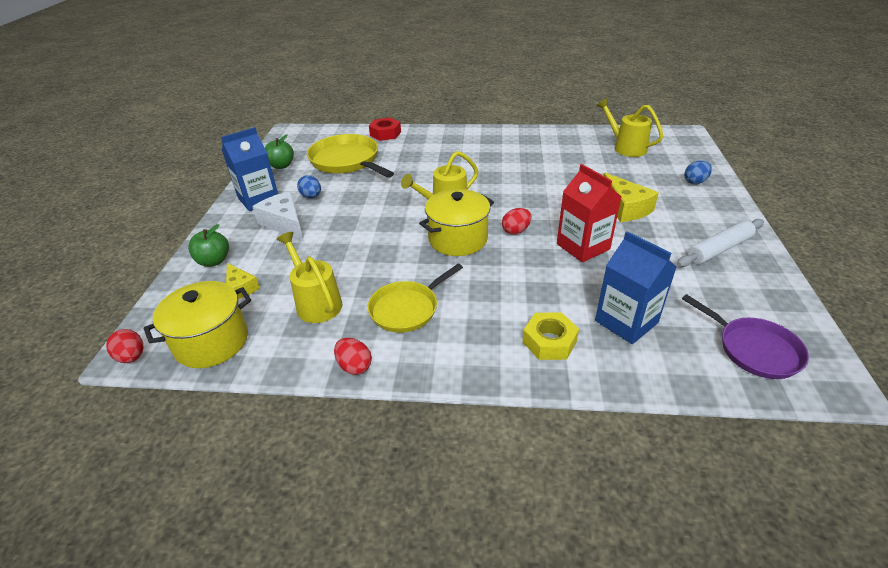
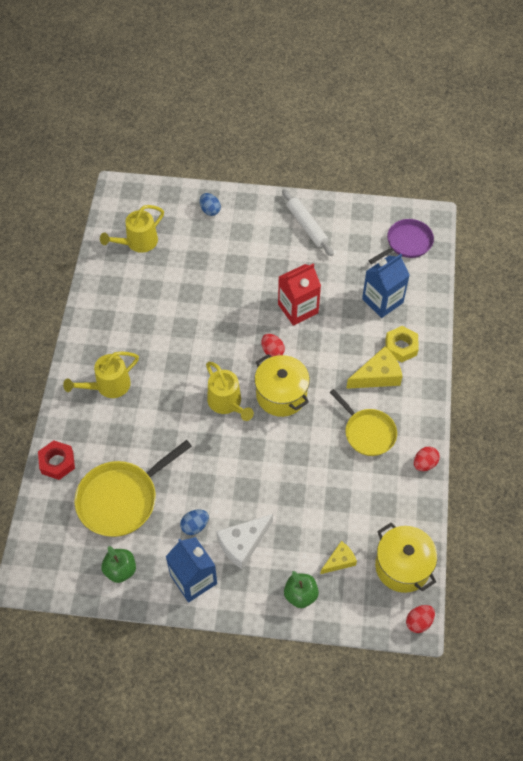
camera: 90 degrees left, 20 degrees up
(316, 302) = (359, 498): yellow watering can -> yellow watering can (108, 386)
(625, 208) = (245, 268): yellow cheese -> yellow cheese (377, 376)

